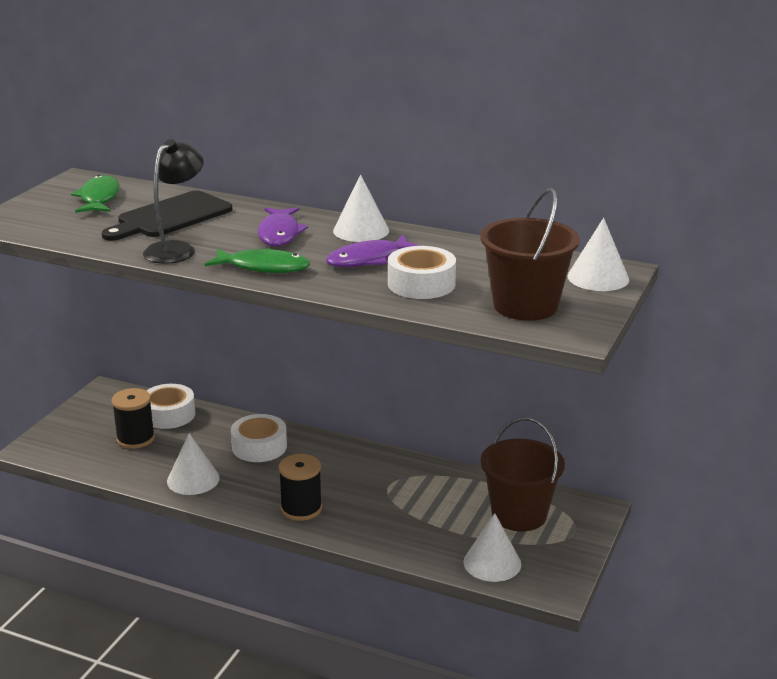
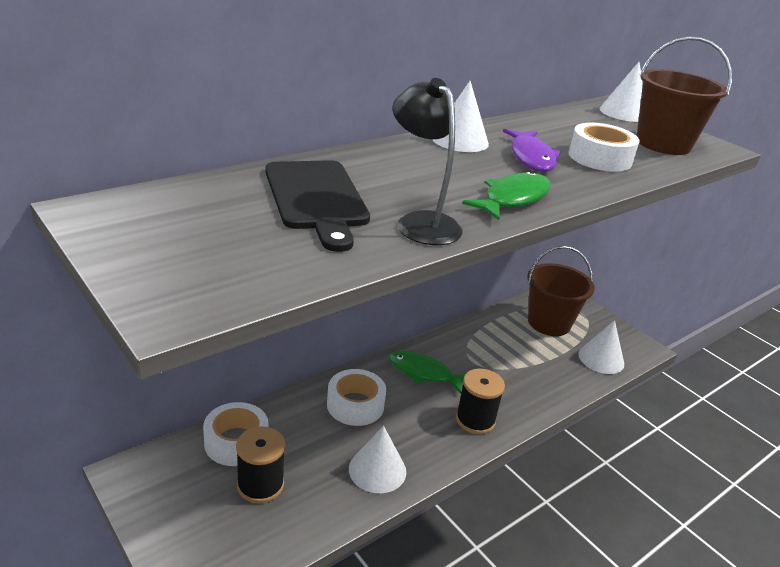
camera: 65 degrees left, 5 degrees up
(99, 198) = (189, 217): green fish -> green fish (423, 373)
(279, 233) = (431, 168): purple fish -> none

